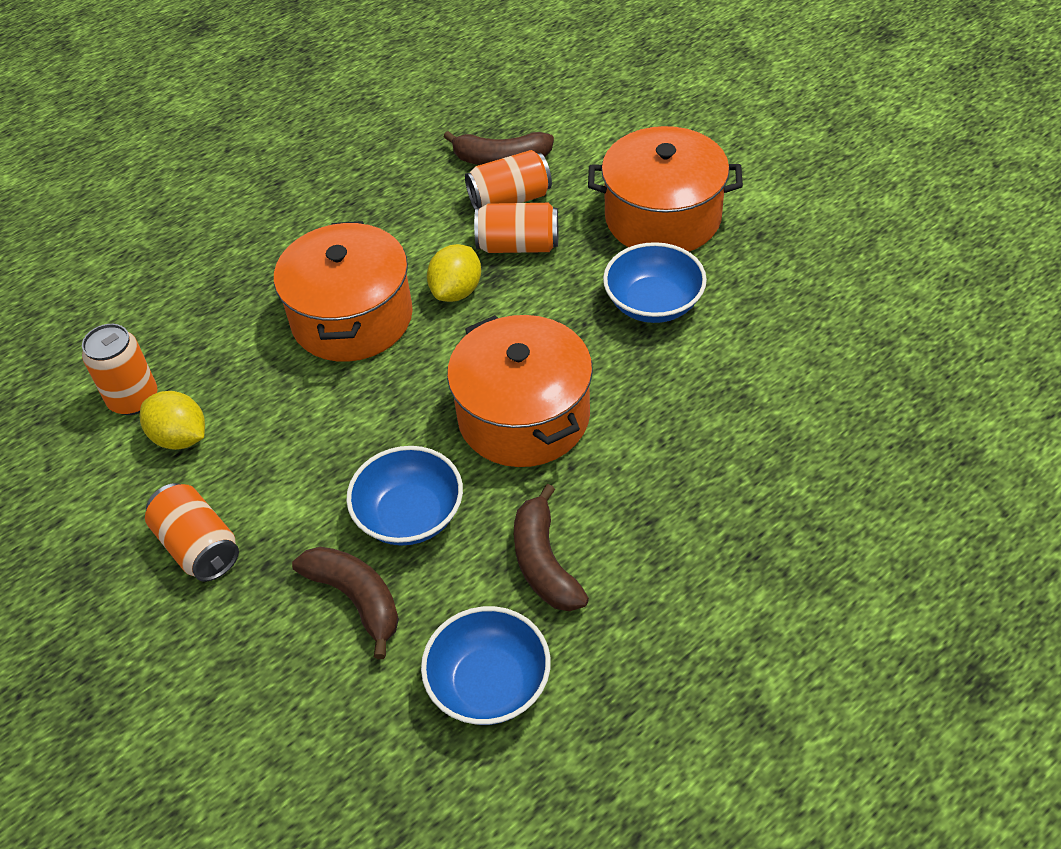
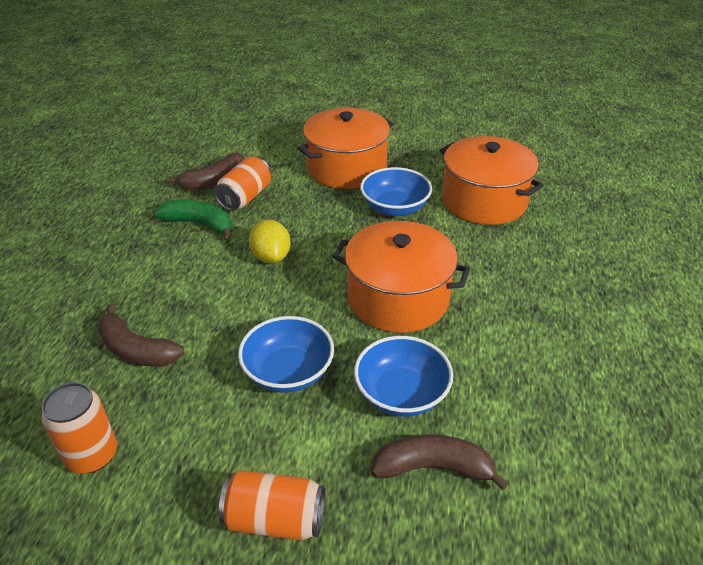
camera: 45 degrees left, 10 degrees down
(180, 437) = (168, 456): yellow lemon -> none
(352, 318) = (216, 306): orange pot -> orange pot (484, 200)
(431, 210) = (199, 224): none -> green banana
(489, 683) = (575, 454): blue bowl -> blue bowl (288, 372)
(518, 245) = (280, 217): orange can -> none
(544, 562) = (512, 365): brown banana -> brown banana (136, 350)

